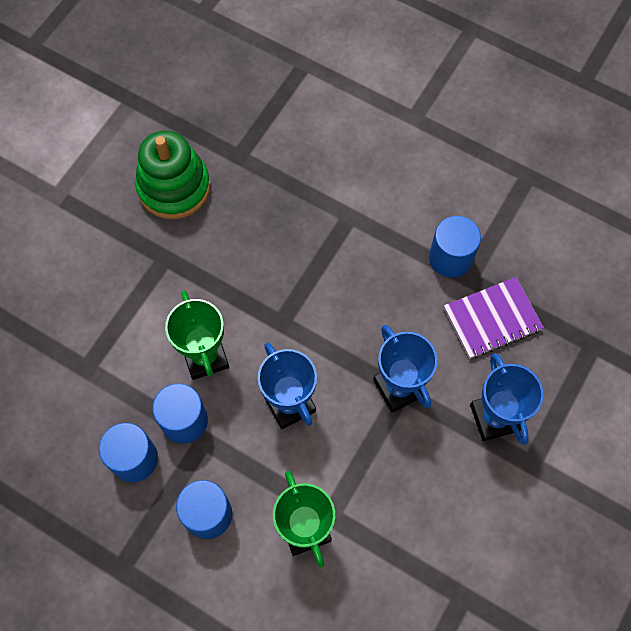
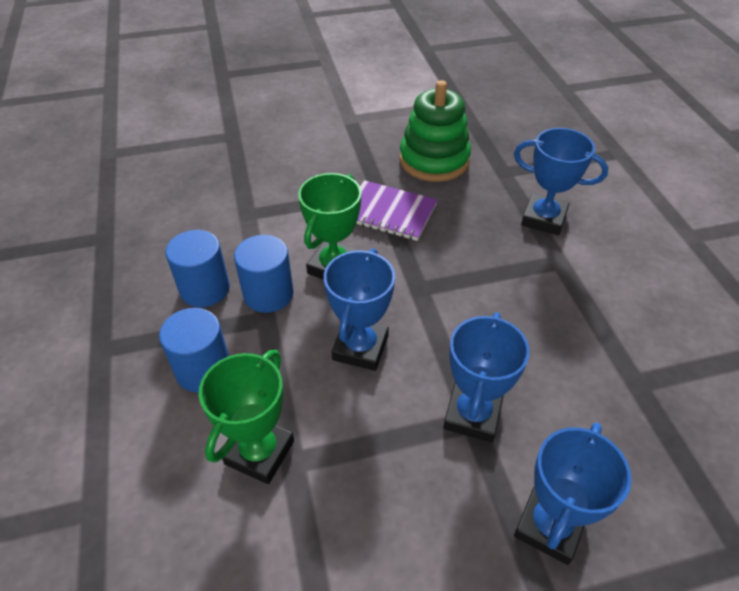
camera: 45 degrees right, 20 degrees down
(307, 182) = (544, 218): none -> blue trophy
(450, 258) = (631, 354): blue cylinder -> none
(492, 319) = (632, 435): purple notebook -> purple notebook (389, 212)

